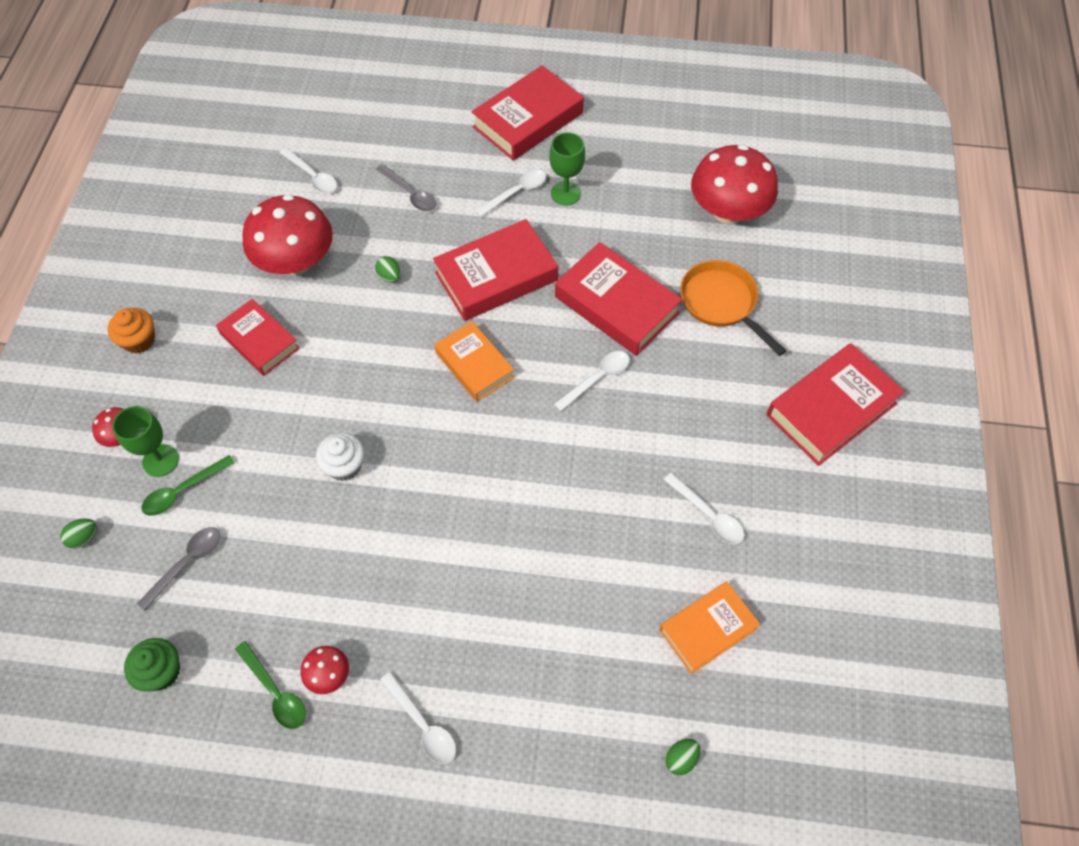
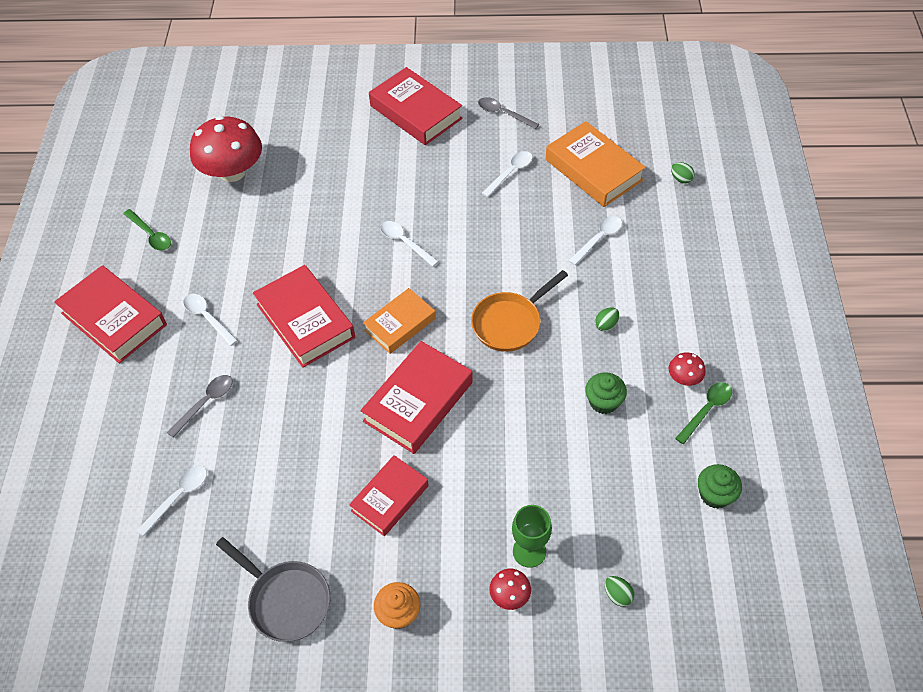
camera: 95 degrees left, 5 degrees down
(183, 255) = (286, 600): none -> grey pan
(183, 491) = (556, 523): green spoon -> green spoon (151, 235)
(187, 563) = (621, 501): grey spoon -> grey spoon (503, 114)
(296, 262) = (293, 487): red mushroom -> none
(318, 569) = (603, 402): none -> green cupcake
(344, 466) = (510, 401): white cupcake -> none
(390, 276) = (308, 403): green egg -> green egg (606, 325)
(423, 725) = (701, 314): white spoon -> white spoon (598, 239)
(566, 193) = (209, 281): green goblet -> none
(616, 305) = (331, 236): red book -> red book (418, 401)
(707, 629) = (593, 170): orange book -> orange book, size x1.53
(721, 303) = (326, 172): orange pan -> orange pan (510, 323)

